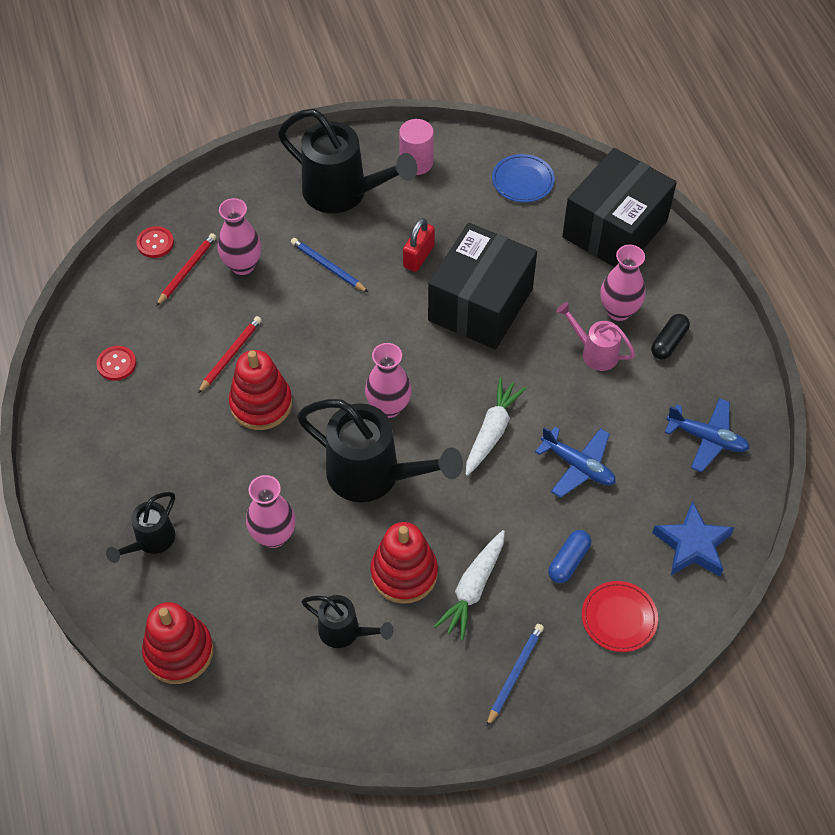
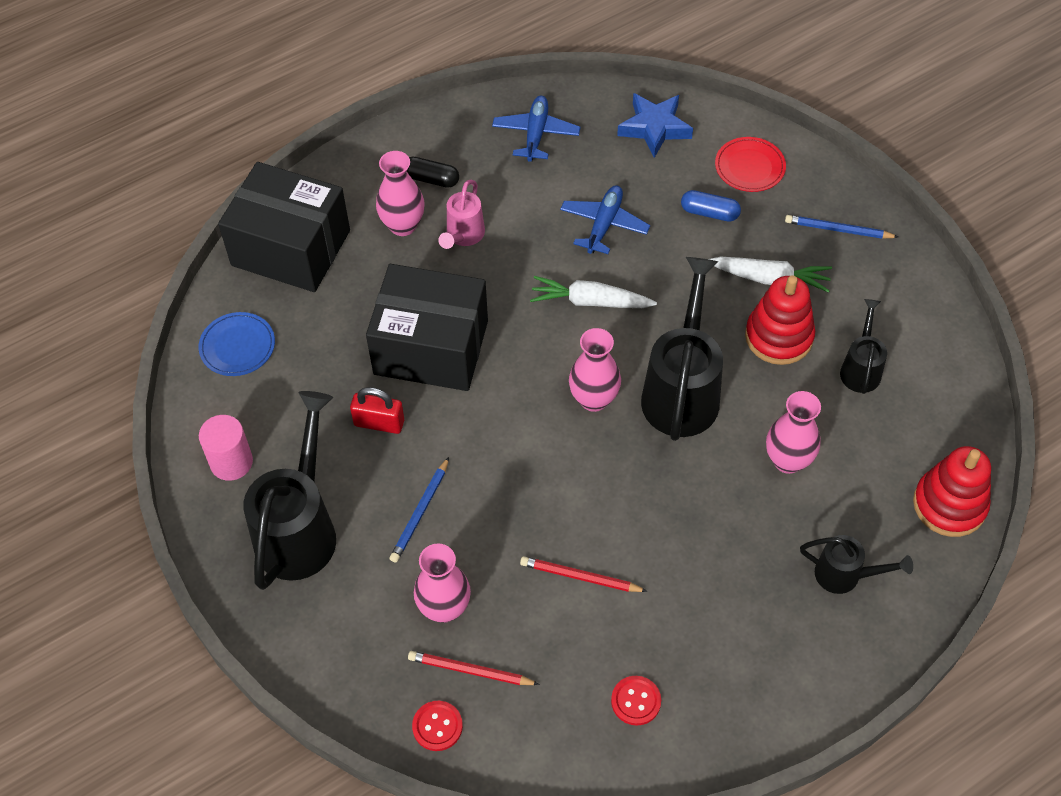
camera: 105 degrees left, 0 degrees up
(261, 404) = (634, 523): red stacking toy -> none

